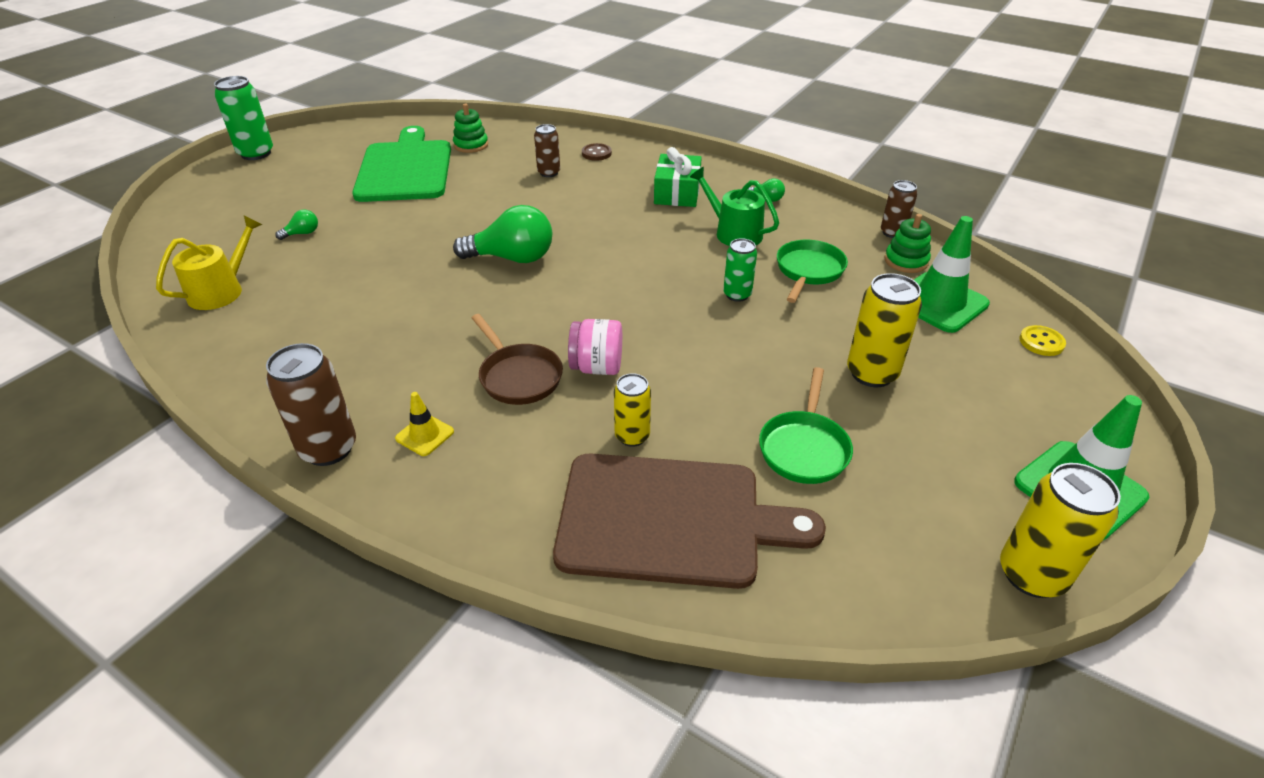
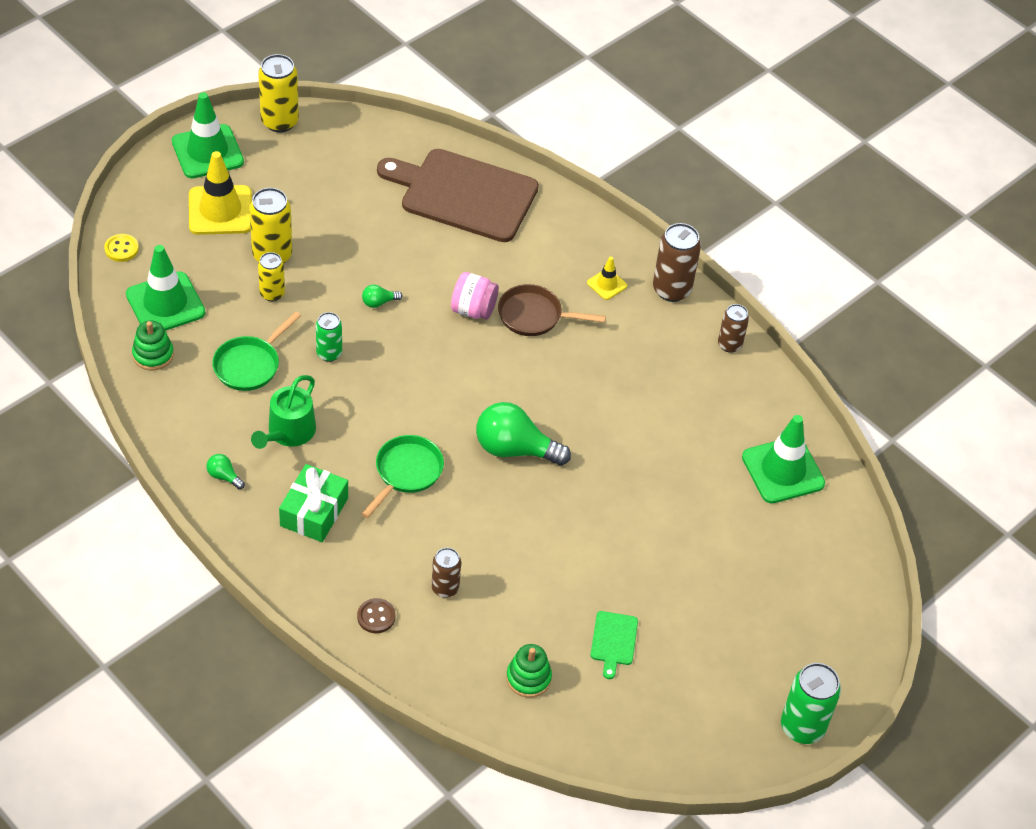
camera: 170 degrees left, 10 degrees up
(221, 290) = (783, 470): yellow watering can -> green traffic cone
(302, 233) = (721, 539): green light bulb -> green light bulb (379, 302)
(405, 169) = (613, 641): green cutting board -> green cutting board, size x0.40
(518, 376) = (534, 316): brown pan -> brown pan turned 60 degrees counterclockwise
(632, 436) = (467, 250): yellow can -> yellow can (272, 293)
(734, 233) = (288, 432): green watering can -> green watering can turned 60 degrees clockwise
(804, 448) = (357, 215): green pan -> green pan (406, 472)
(892, 232) = (134, 393): brown can -> brown can (729, 345)
(980, 411) = (220, 210): none -> yellow traffic cone

